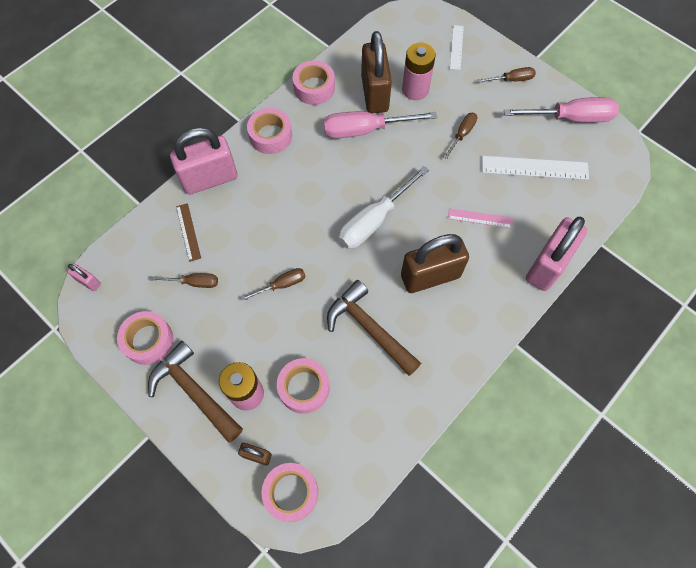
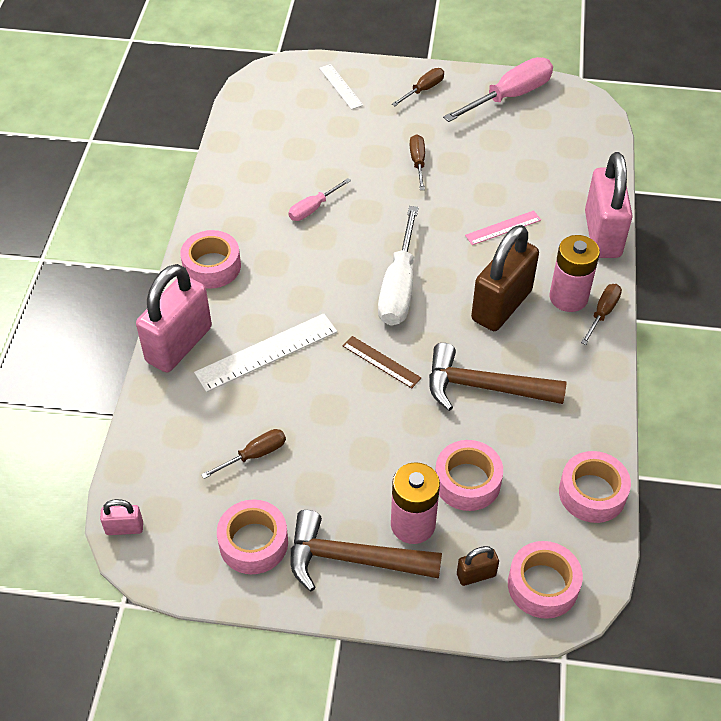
camera: 35 degrees left, 15 degrees down
(188, 232) = (201, 410): brown ruler -> brown ruler (381, 362)
(282, 285) = (355, 400): brown screwdriver -> brown screwdriver (602, 313)
(314, 88) = (220, 196): pink tape -> pink tape (592, 493)
(365, 130) = (313, 208): pink screwdriver -> pink screwdriver, size x0.53
(374, 94) = (292, 170): brown padlock -> none
(415, 89) = (332, 145): pink battery -> pink battery (568, 297)
(534, 168) = (515, 156): white ruler -> white ruler (266, 352)

